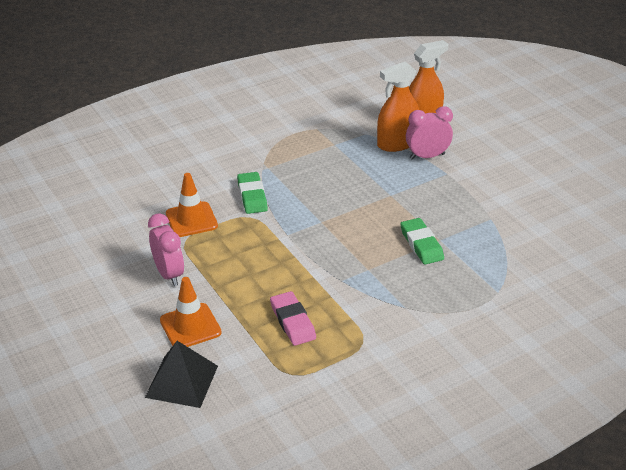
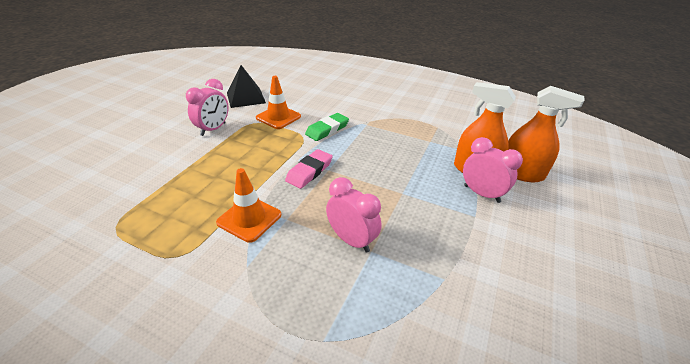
camera: 55 degrees right, 0 degrees up
(181, 381) = (92, 175): black pyramid -> black pyramid (246, 97)
(190, 326) = (159, 157): orange traffic cone -> orange traffic cone (249, 218)
(292, 322) = (187, 202): pink eraser -> pink eraser (309, 171)
(421, 244) = (351, 240): green eraser -> pink clock

